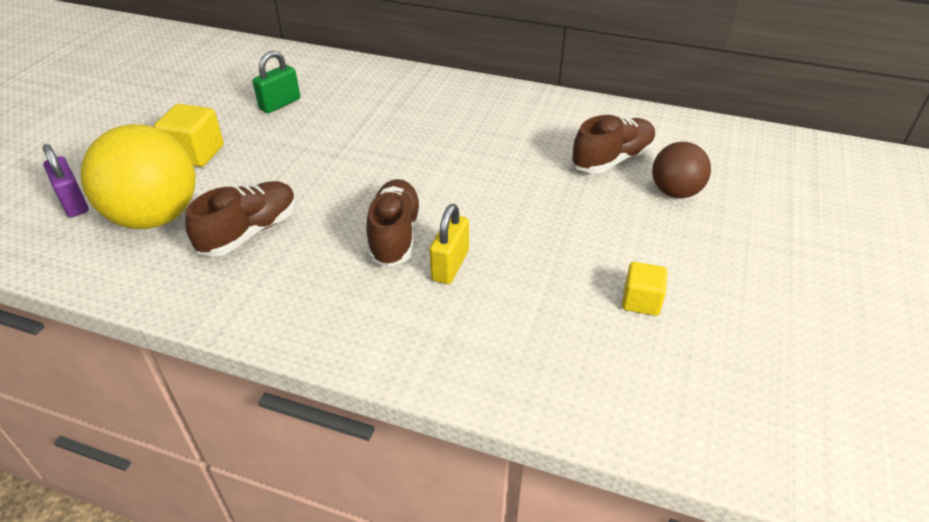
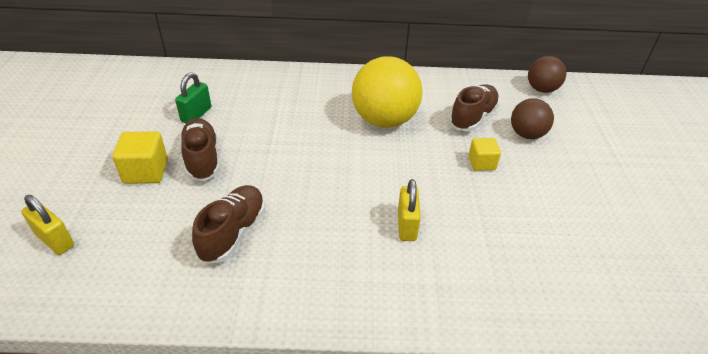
camera: 20 degrees left, 0 degrees up
(74, 203) = (55, 240): purple padlock -> yellow padlock
(155, 217) = (141, 237): yellow ball -> yellow ball (384, 120)
(395, 235) = (352, 210): brown shoe -> brown shoe (202, 159)
(641, 301) = (550, 222): yellow cube -> yellow cube (481, 163)
(733, 141) = (541, 89): none -> brown ball

